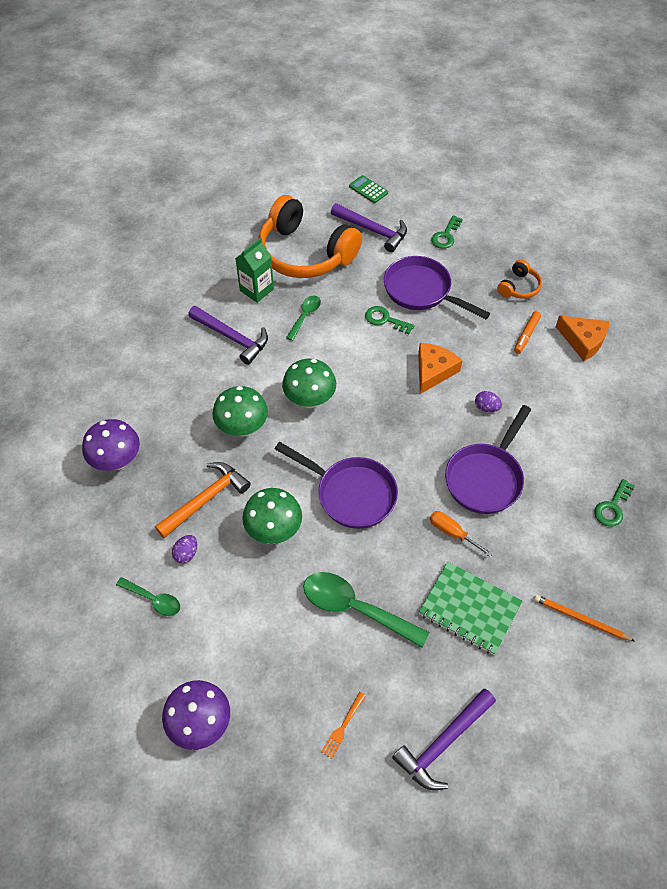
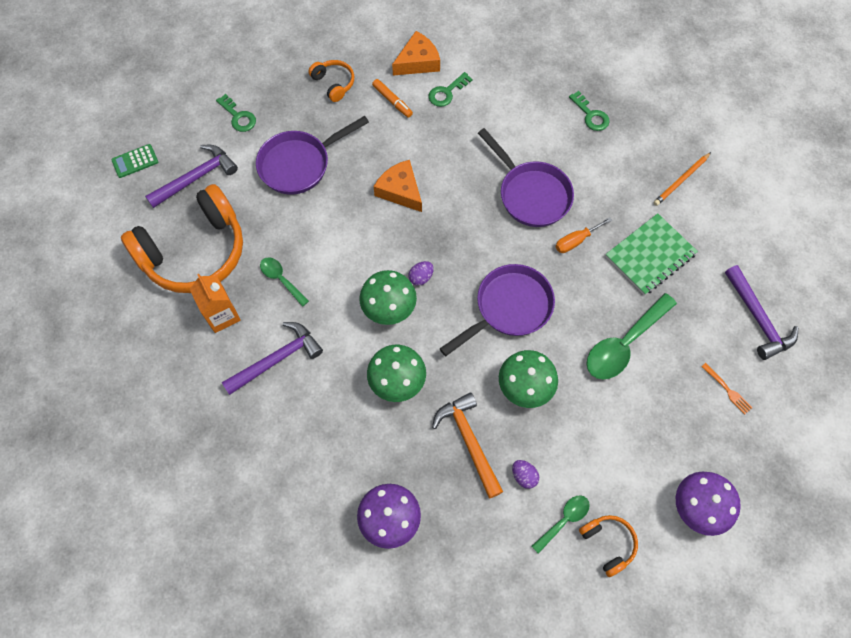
camera: 70 degrees left, 10 degrees up
(141, 645) = (608, 543): none -> orange headphones
(256, 290) = (222, 315): green carton -> orange carton
(385, 319) = (320, 209): green key -> green key (446, 92)
(486, 407) = (458, 164): purple egg -> purple egg (421, 277)

